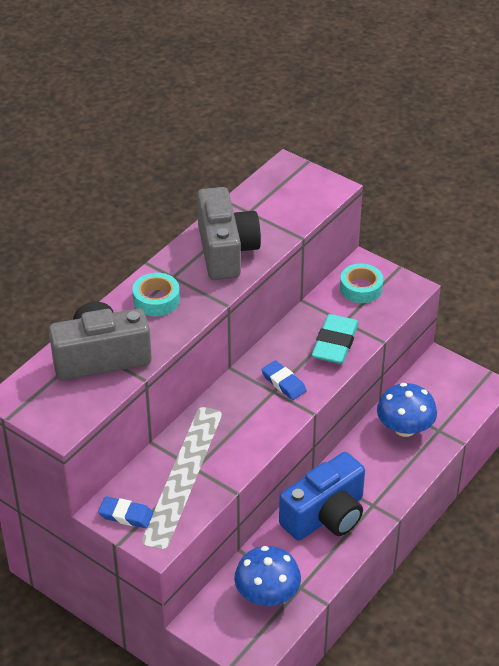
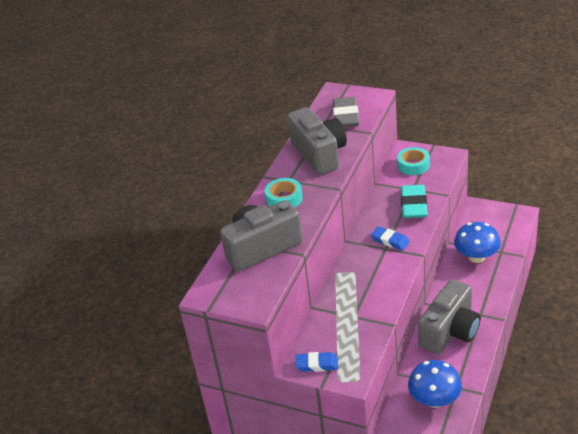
camera: 10 degrees left, 5 degrees down
(283, 206) = (346, 116): none -> grey eraser
(325, 515) = (450, 331): blue camera -> grey camera

